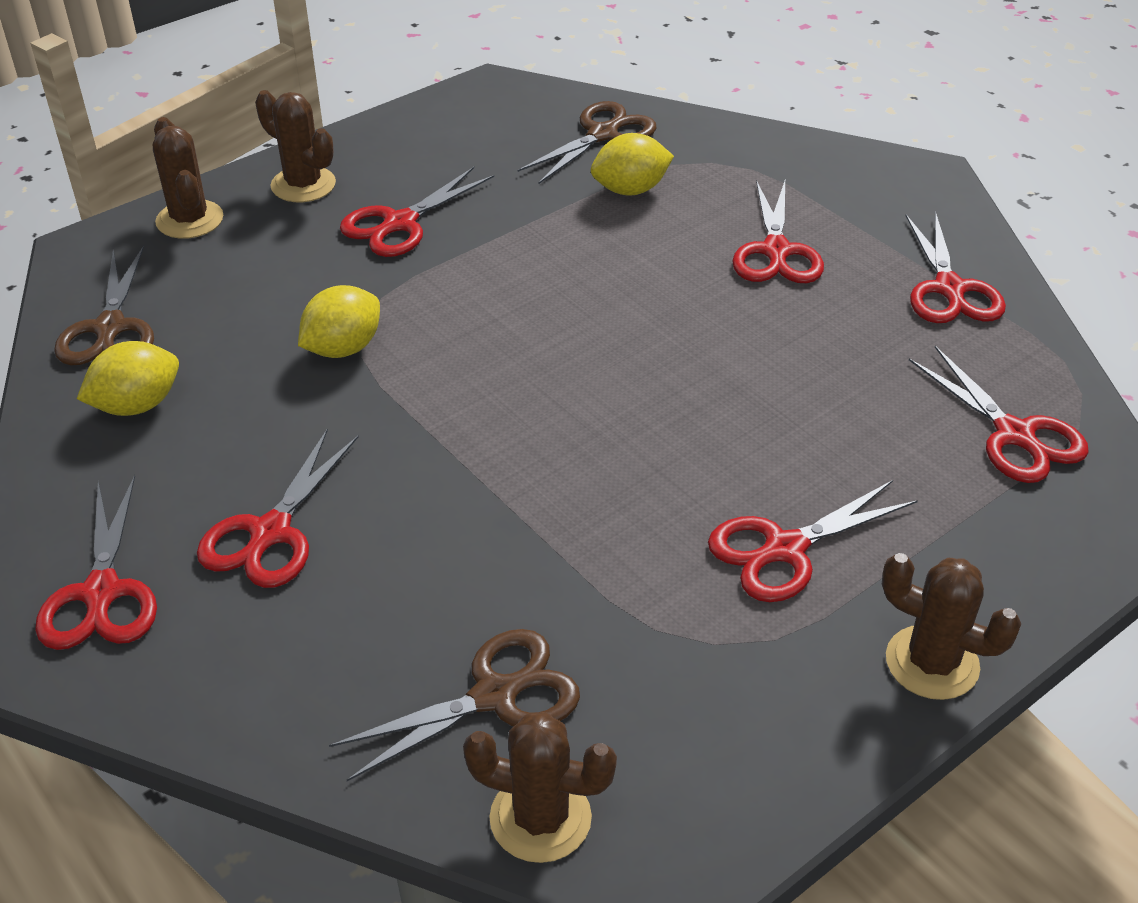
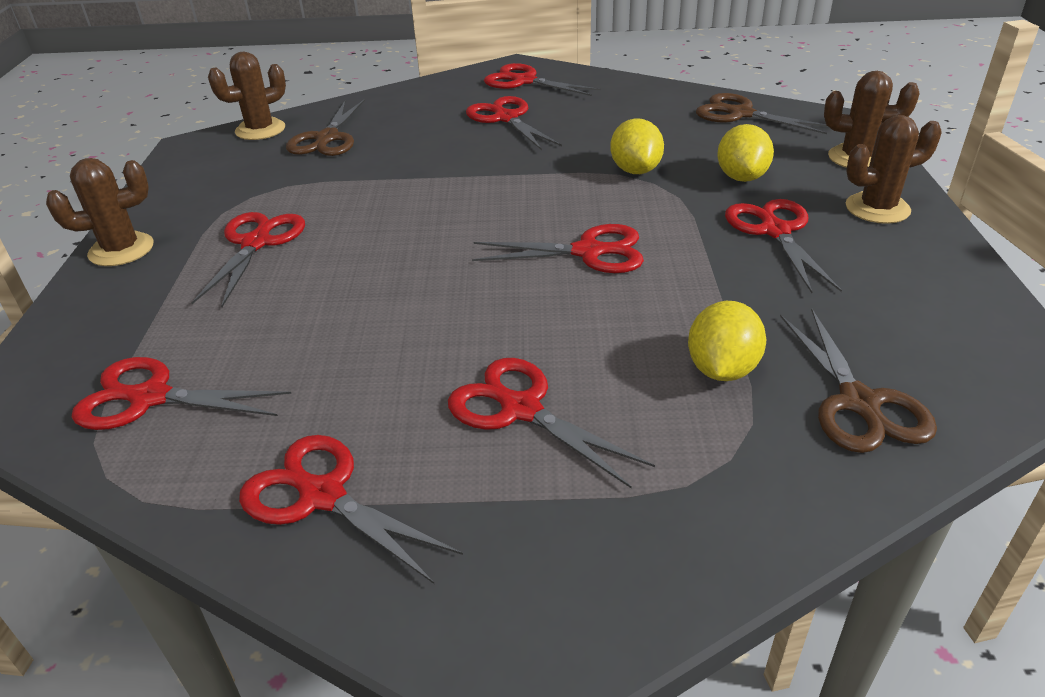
camera: 130 degrees right, 5 degrees down
(137, 405) = (654, 108): yellow lemon -> yellow lemon (741, 177)
(544, 308) = (589, 252): none -> red scissors

